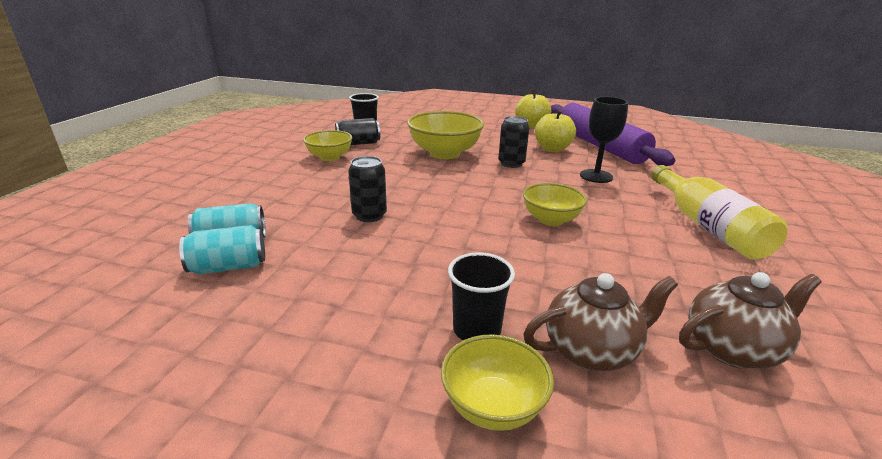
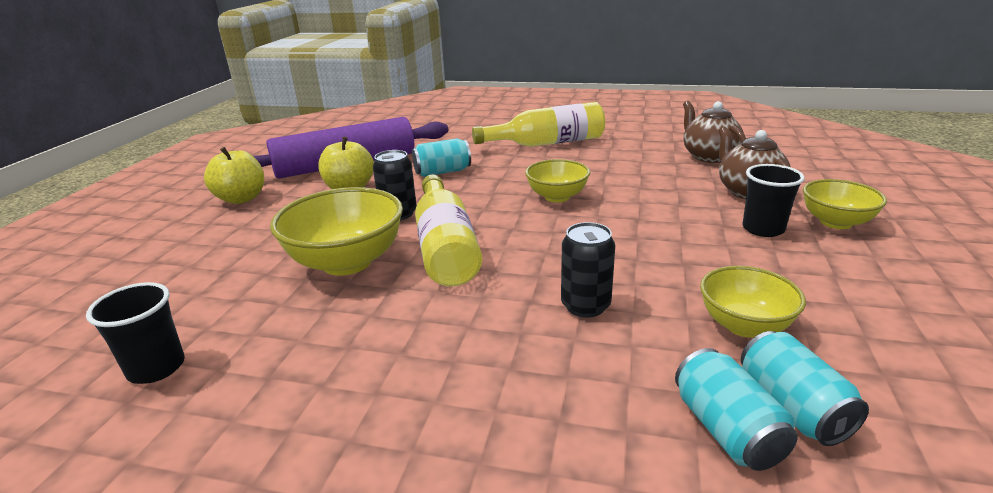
camera: 90 degrees left, 0 degrees up
(330, 157) = (335, 392): yellow bowl -> yellow bowl (744, 325)
(358, 143) = (255, 364): black can -> none
(459, 177) = (445, 247): none -> yellow bottle
(596, 176) = (442, 172): black goblet -> turquoise can

